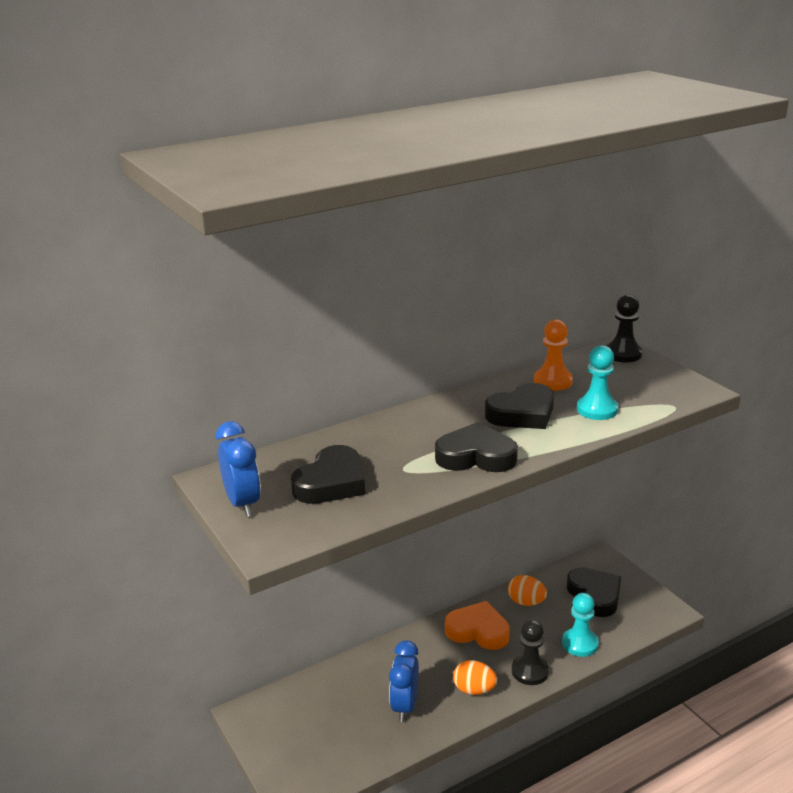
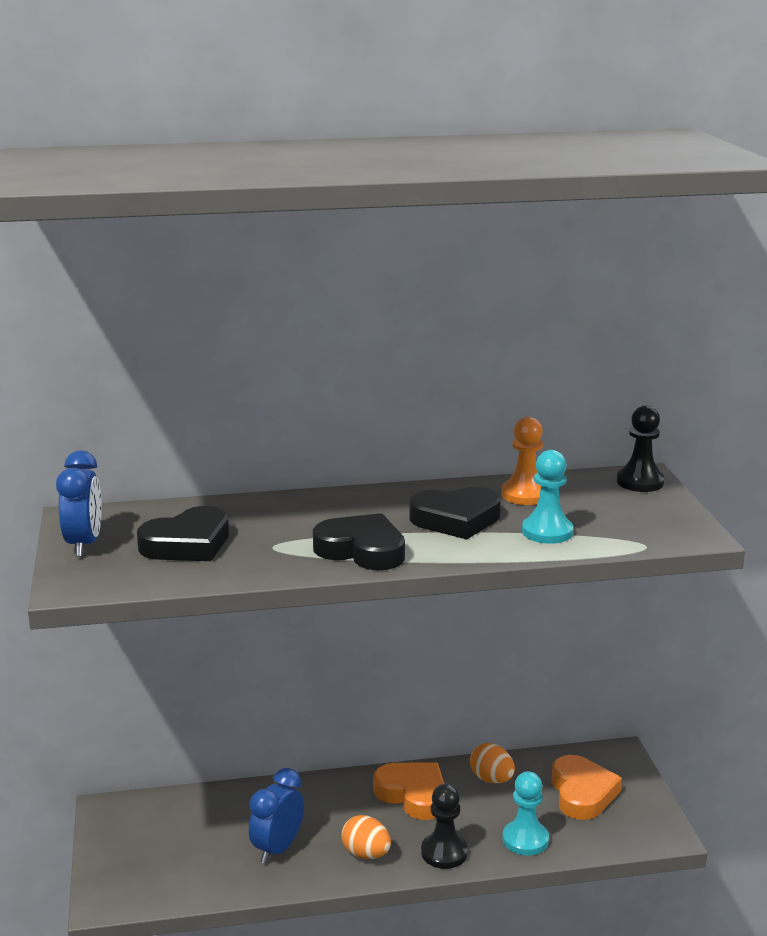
camera: 20 degrees right, 5 degrees down
(595, 595) = (582, 793): black heart -> orange heart

